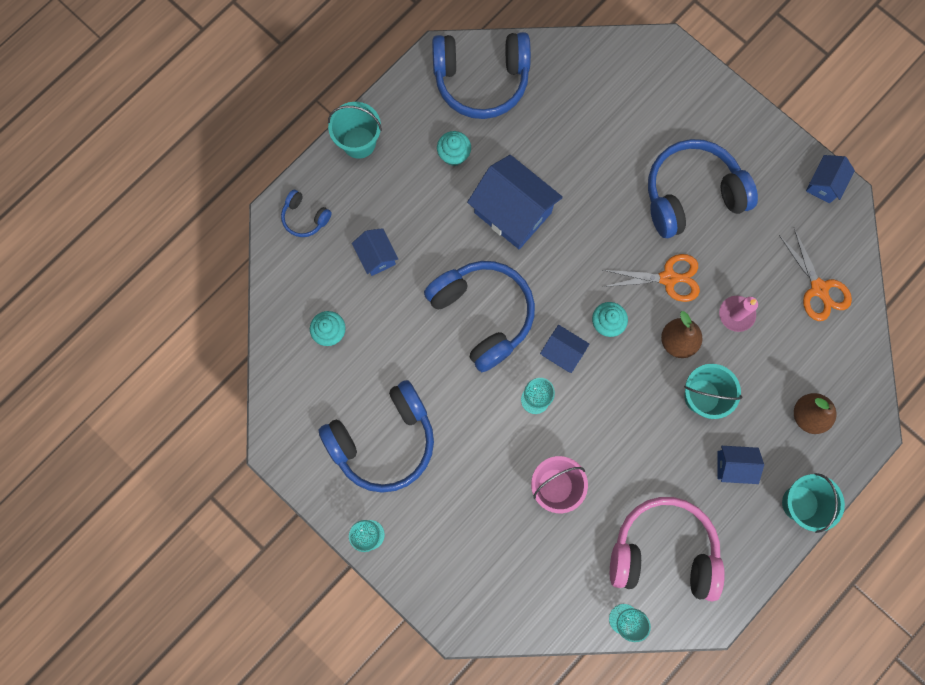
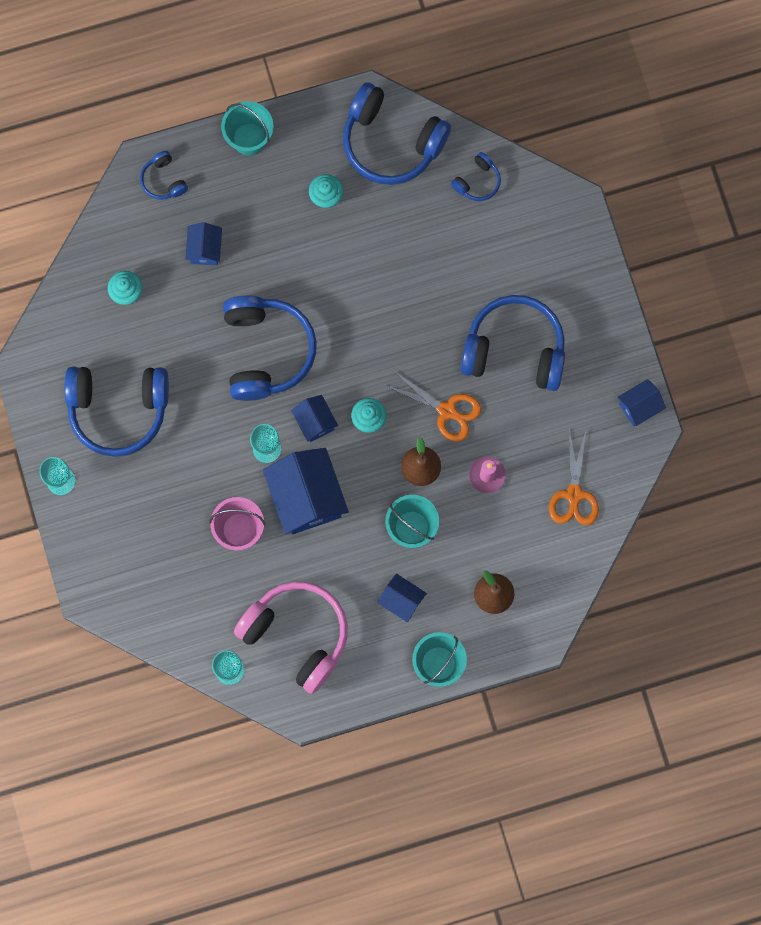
camera: 30 degrees right, 0 degrees up
(512, 212) = (346, 277): blue house -> blue house (307, 497)
(573, 73) = (477, 182): none -> blue headphones

